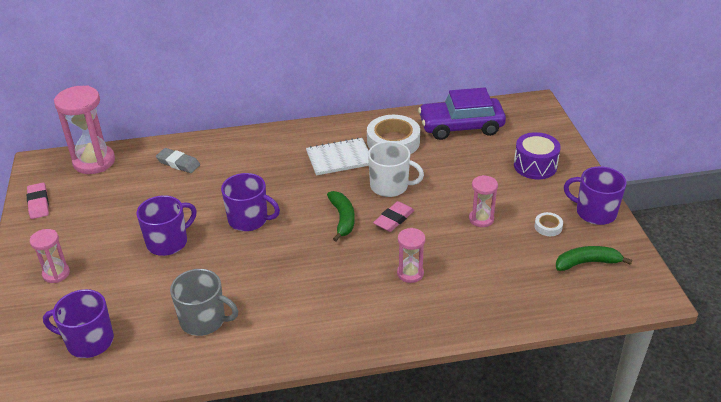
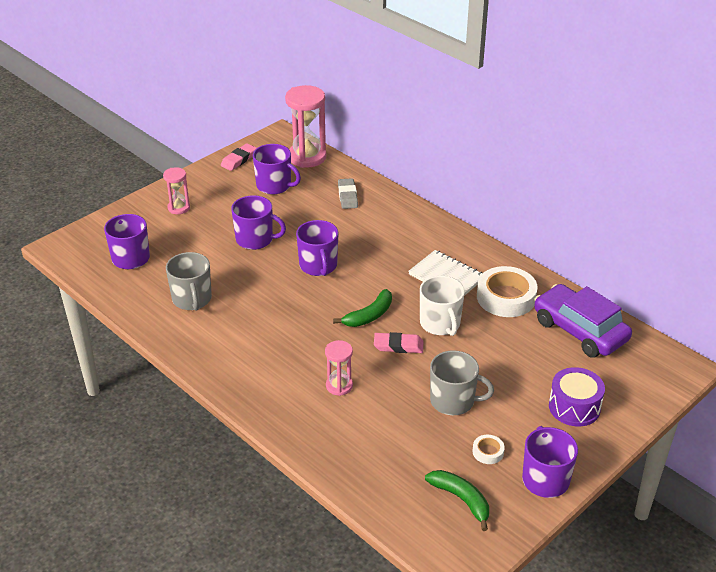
camera: 55 degrees right, 0 degrees up
(107, 198) = (274, 186): none -> purple mug
(481, 219) = (453, 401): pink hourglass -> grey mug

